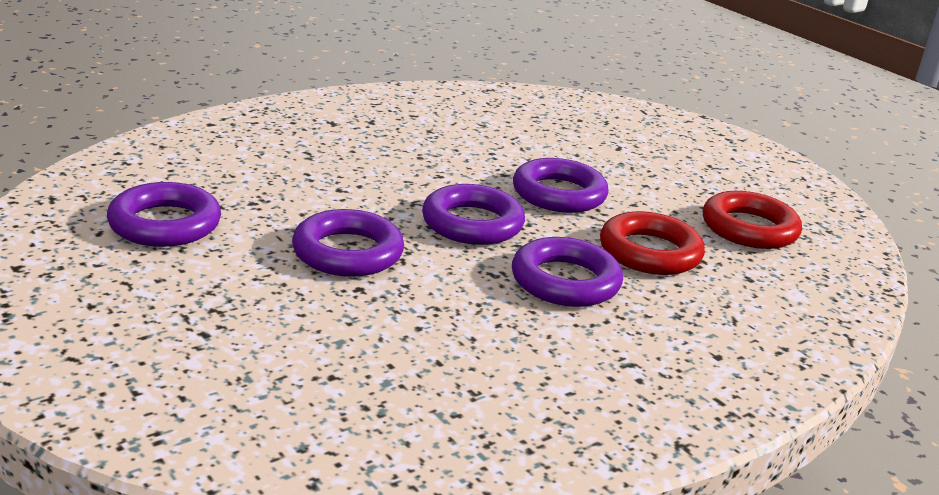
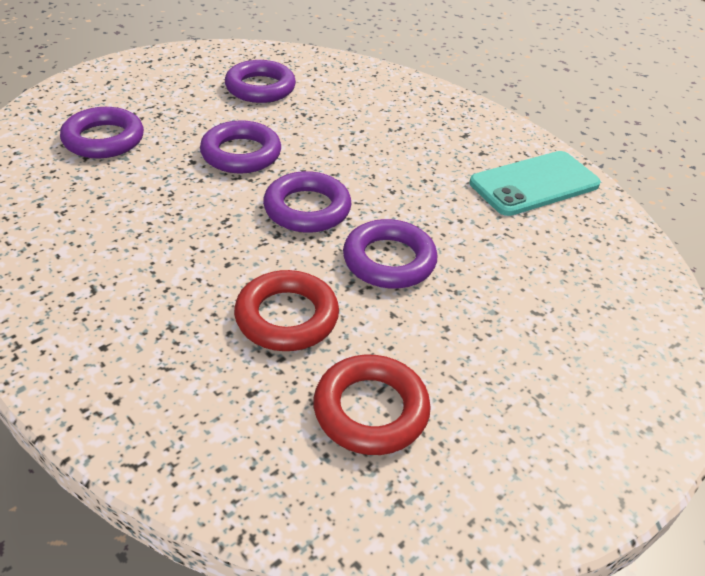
camera: 85 degrees right, 15 degrees up
(433, 110) = (534, 184): none -> turquoise phone
(565, 281) = (219, 258): purple ring -> purple ring (104, 139)

